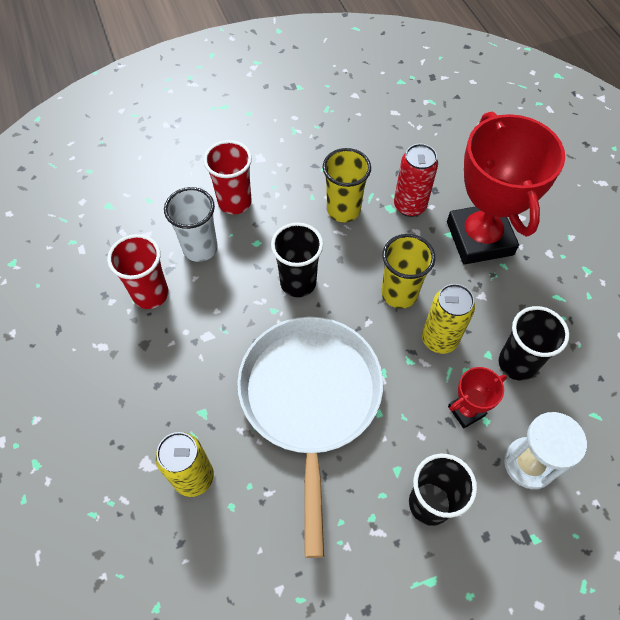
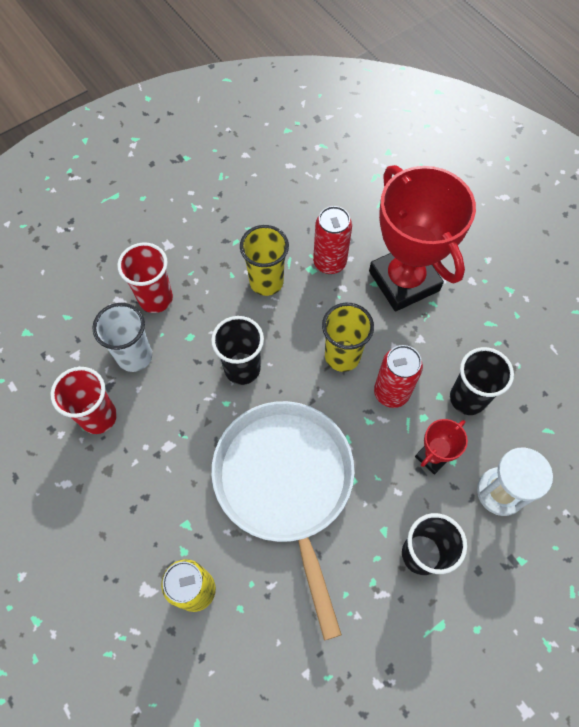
camera: 15 degrees left, 5 degrees up
(439, 339) = (391, 392): yellow can -> red can

